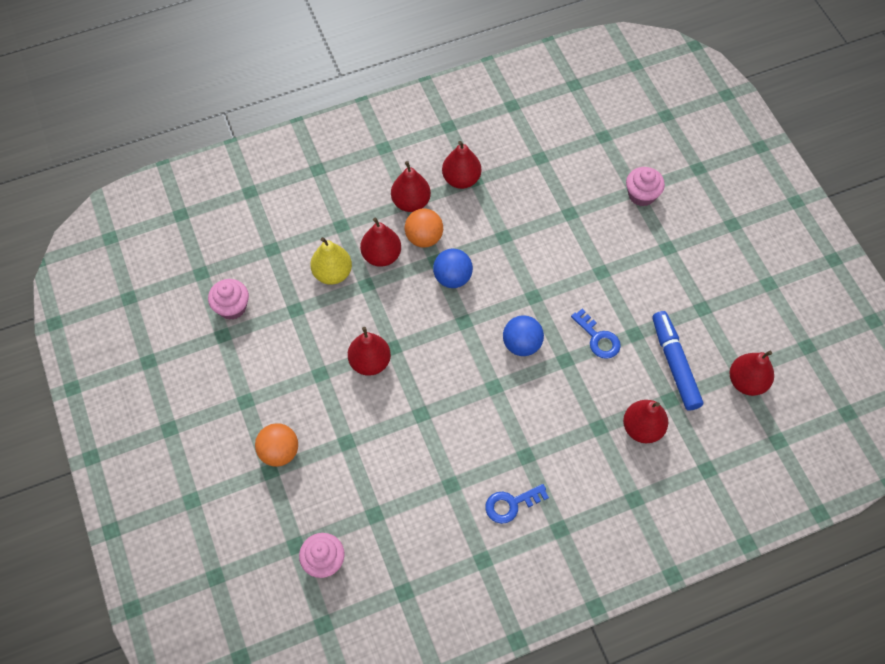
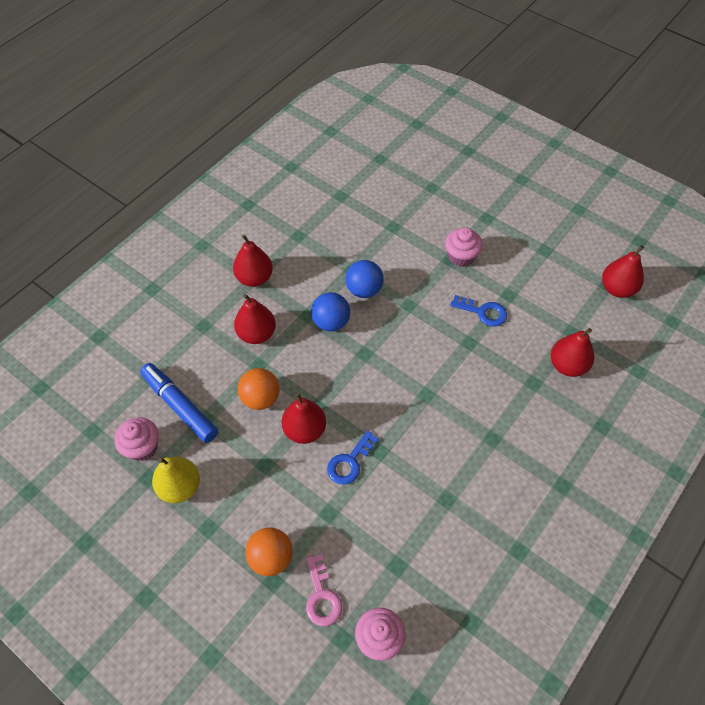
camera: 30 degrees left, 5 degrees down
(300, 504) = (322, 596): none -> pink key
(332, 273) = (221, 370): yellow pear -> yellow pear (180, 487)
(424, 238) = (285, 301): orange ball -> orange ball (260, 398)
(461, 179) = (286, 240): red pear -> none
(511, 504) = (509, 487): blue key -> blue key (350, 462)
(522, 344) = (425, 348): blue ball -> blue ball (364, 290)
(641, 195) = (439, 188): pink cupcake -> pink cupcake (461, 256)
(675, 364) = (555, 302): blue marker -> blue marker (180, 406)

